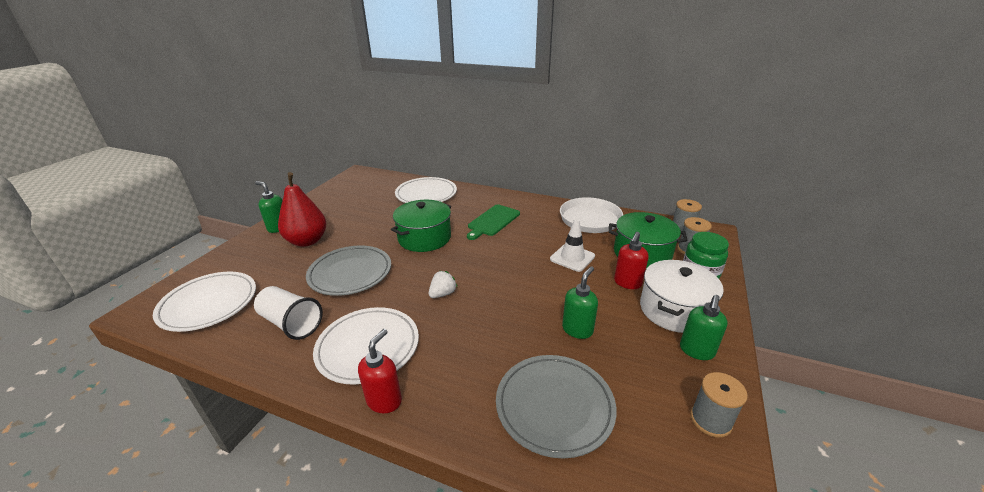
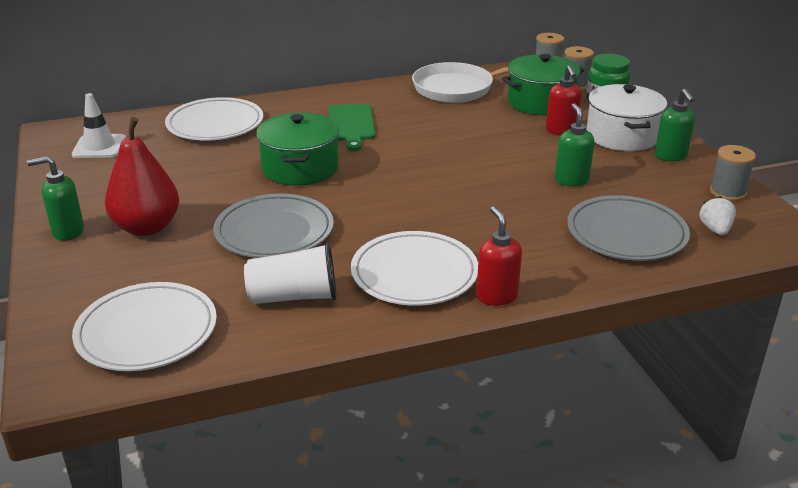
camera: 40 degrees left, 0 degrees up
(443, 294) = (411, 205): white strawberry -> white strawberry (715, 230)
(572, 258) = (485, 128): white traffic cone -> white traffic cone (99, 147)

